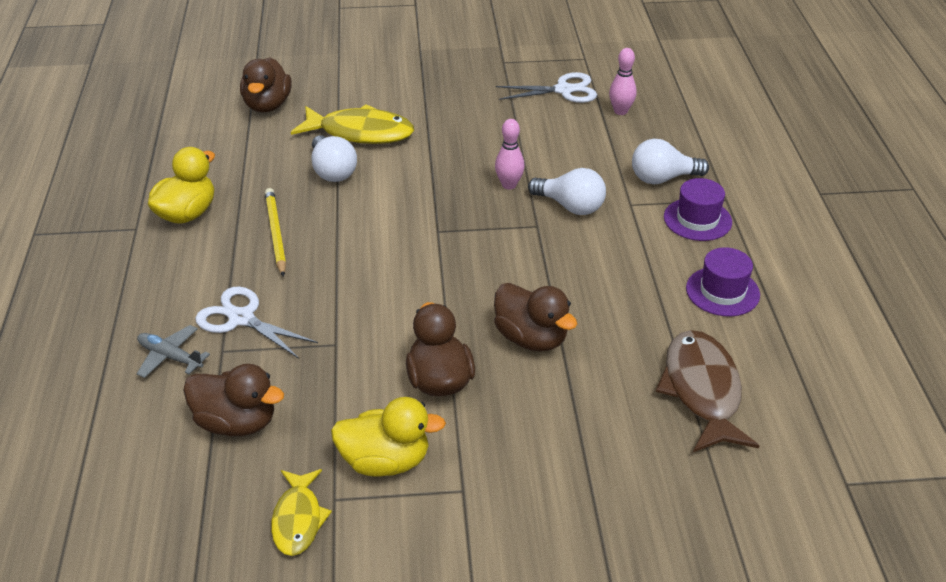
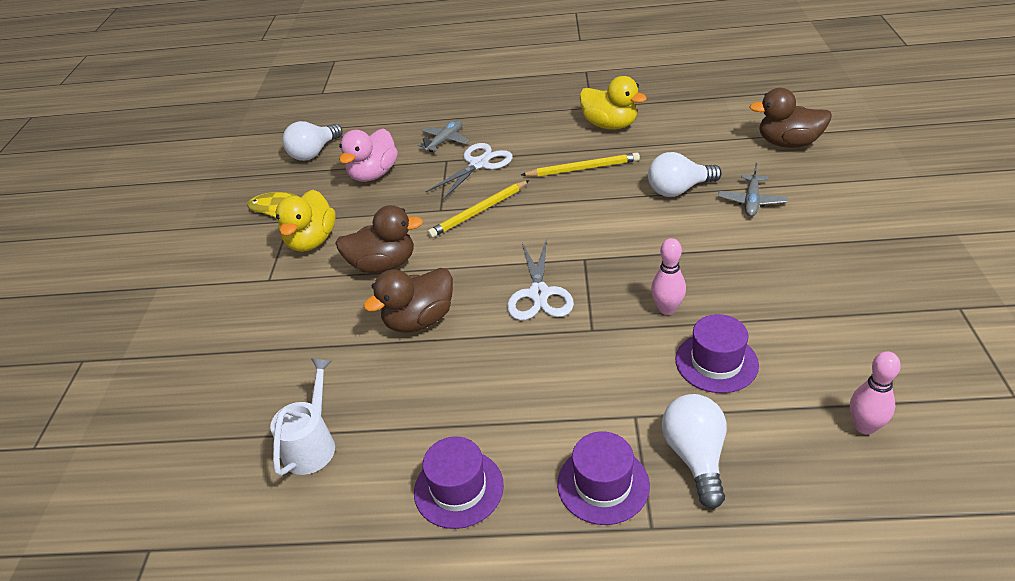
camera: 100 degrees right, 0 degrees up
(236, 422) = (373, 174): brown duck -> pink duck
(345, 310) = (479, 211): none -> yellow pencil
(360, 133) = (751, 201): yellow fish -> grey plane
(564, 90) = (904, 366): white scissors -> white scissors (539, 294)
(569, 164) = (716, 362): none -> purple hat
(570, 206) = (628, 359): white light bulb -> white light bulb (314, 153)
(702, 391) = (312, 443): brown fish -> white watering can

